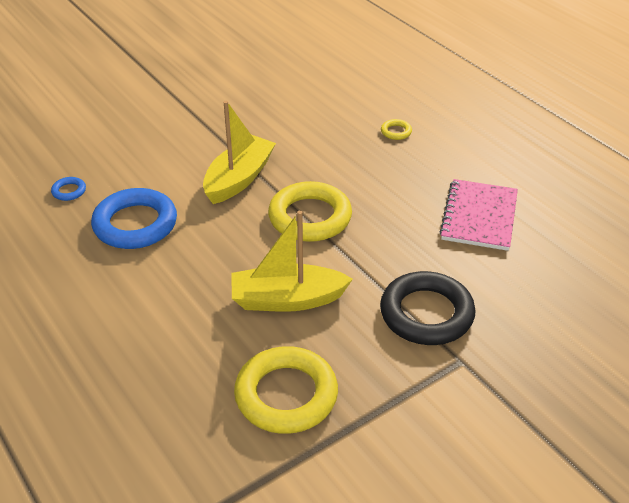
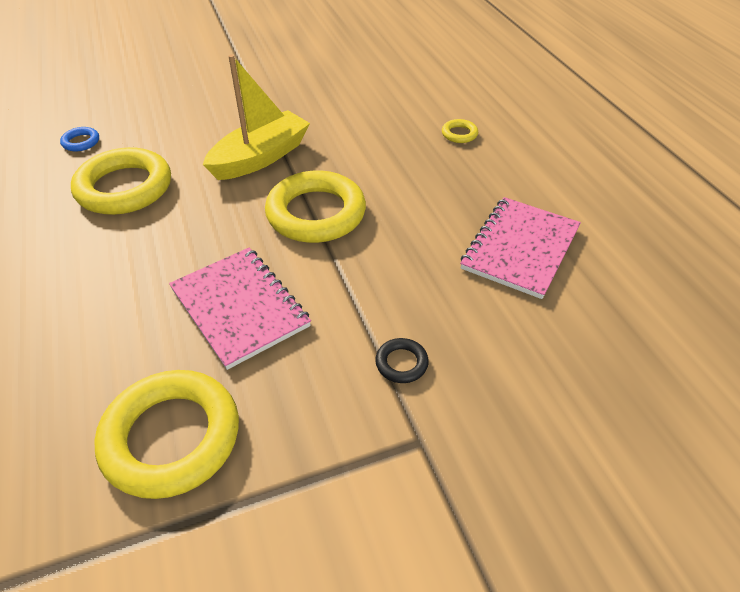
camera: 15 degrees right, 5 degrees up
(135, 224) = (124, 188): blue ring -> yellow ring
(287, 299) = (239, 308): yellow boat -> pink notebook
(426, 314) = (401, 363): black ring -> black ring, size x0.42

